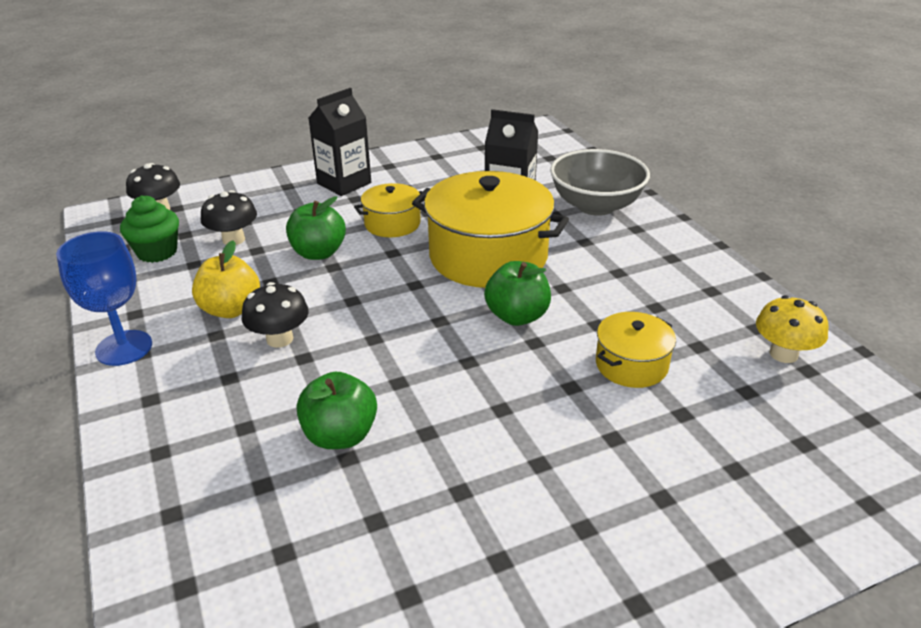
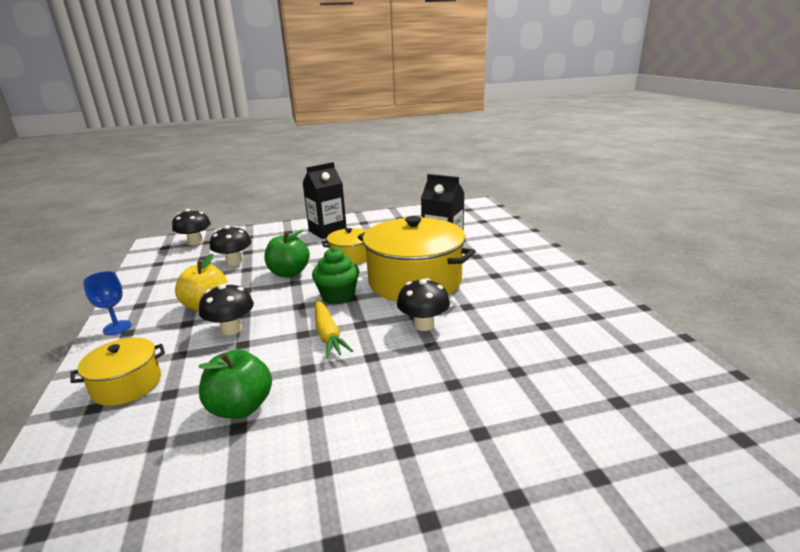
camera: 10 degrees right, 10 degrees down
(124, 348) = (117, 327): blue goblet -> blue goblet, size x0.62
(157, 252) = (178, 267): green cupcake -> green cupcake (338, 296)
(406, 337) = (328, 334): none -> yellow carrot
(517, 316) = (423, 325): green apple -> black mushroom
(596, 206) = (510, 252): grey bowl -> none
(631, 365) = (512, 369): yellow pot -> yellow pot (127, 385)
(783, 354) = (657, 371): yellow mushroom -> none

